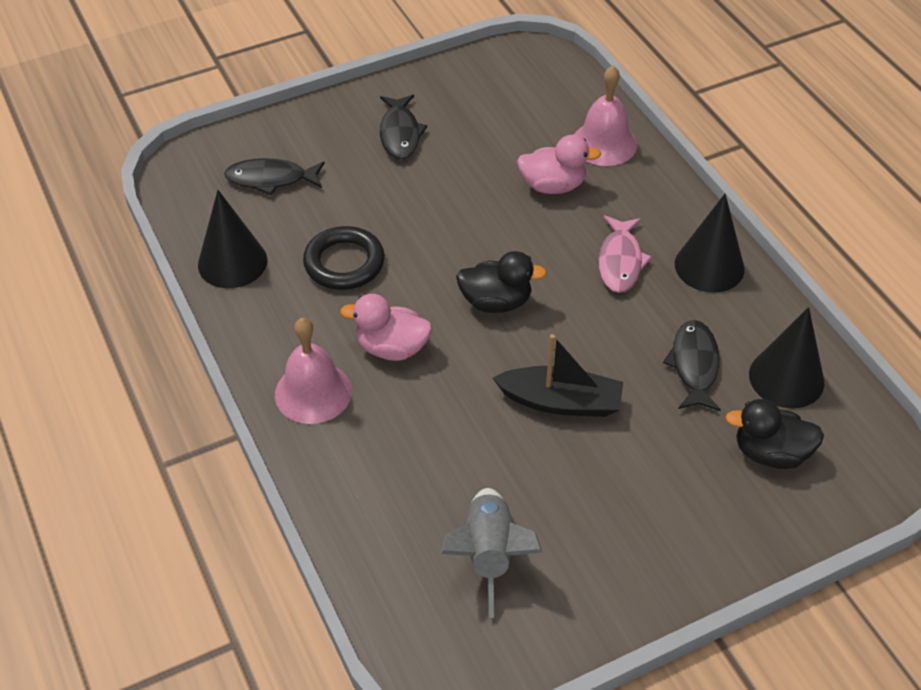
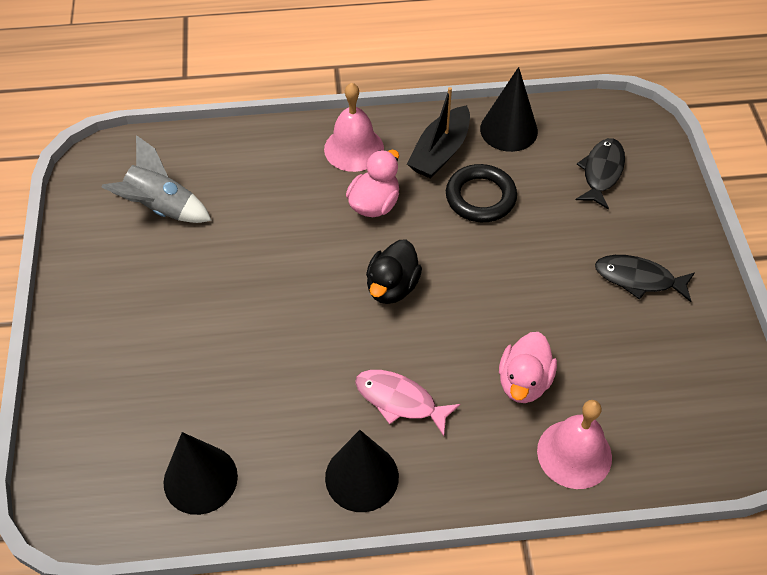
camera: 110 degrees right, 5 degrees up
(561, 402) = (266, 296): black boat -> black boat (440, 152)
(694, 365) = (252, 409): black fish -> none
(770, 453) = (135, 426): black duck -> none

